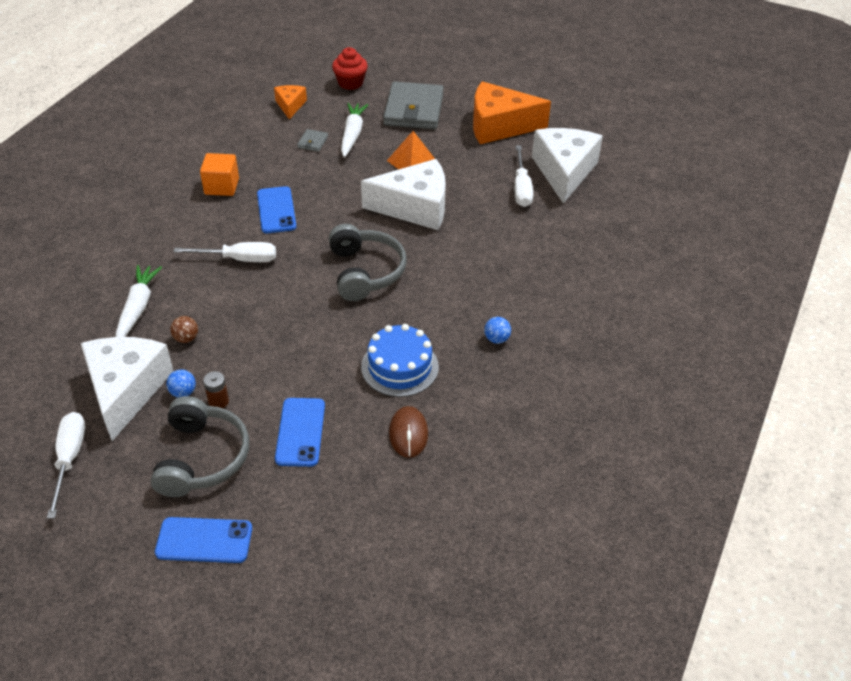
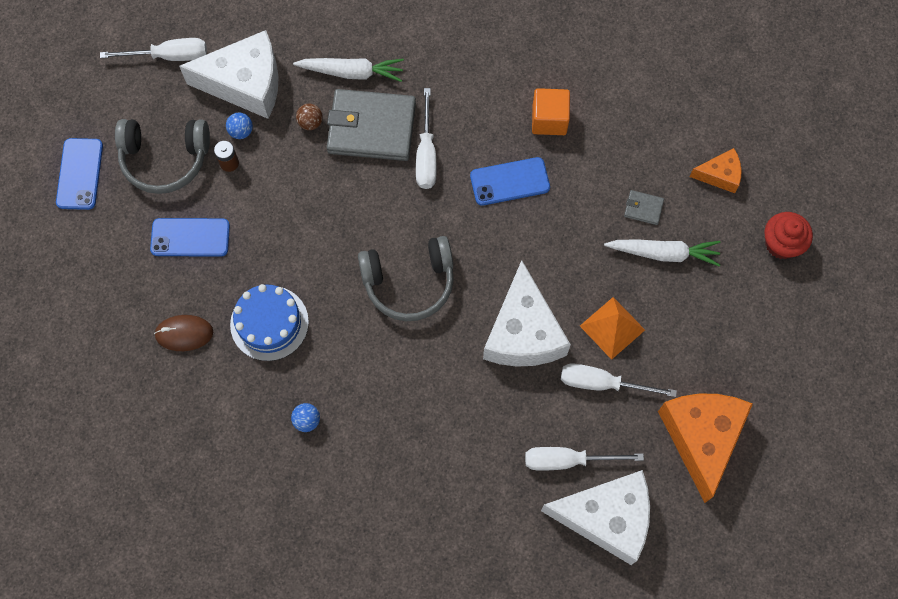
camera: 90 degrees right, 25 degrees up
(413, 109) = (727, 326): grey wallet -> grey wallet (371, 128)
(458, 169) = (602, 383): none -> white screwdriver

